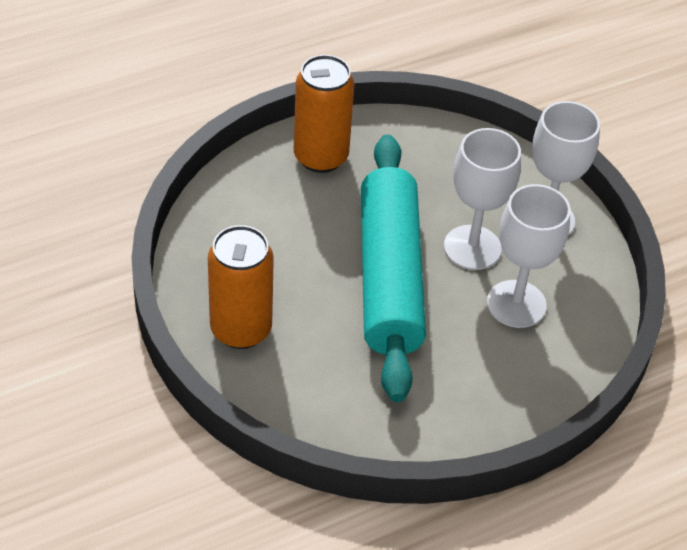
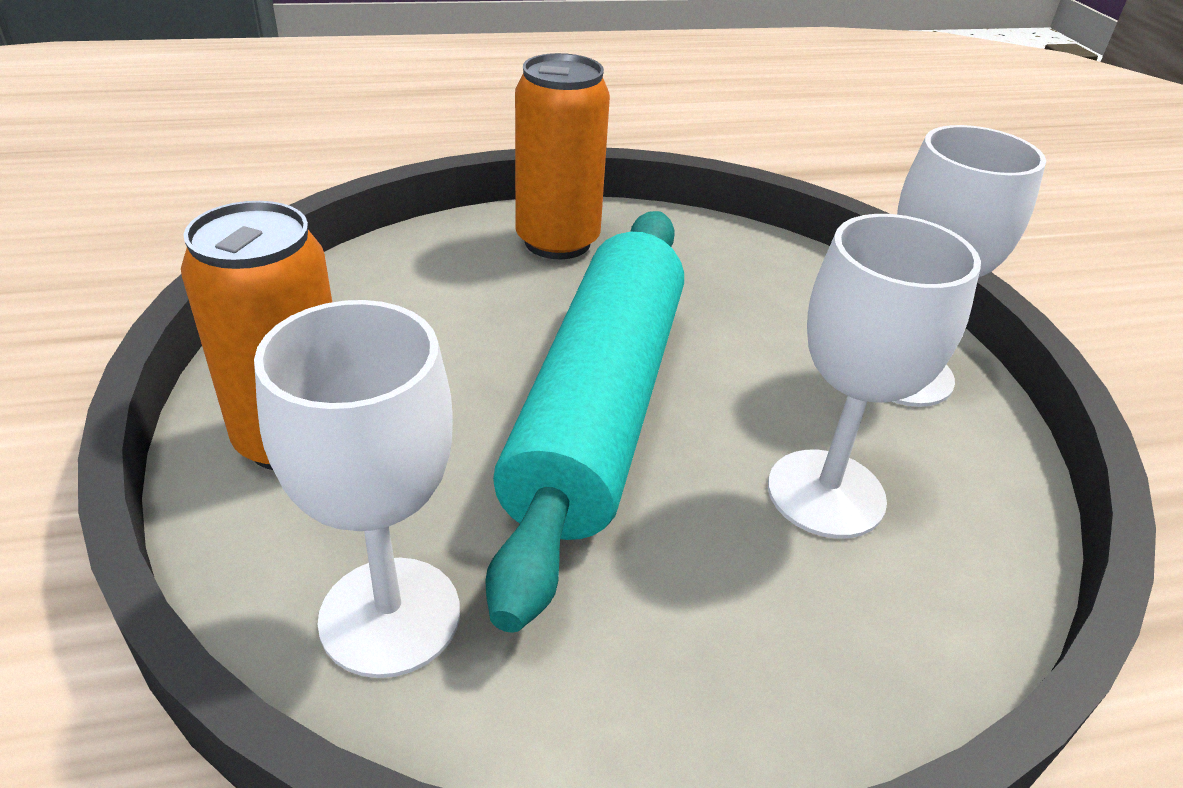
camera: 15 degrees right, 10 degrees down
(472, 247) = (761, 390): white goblet -> white goblet (390, 616)

